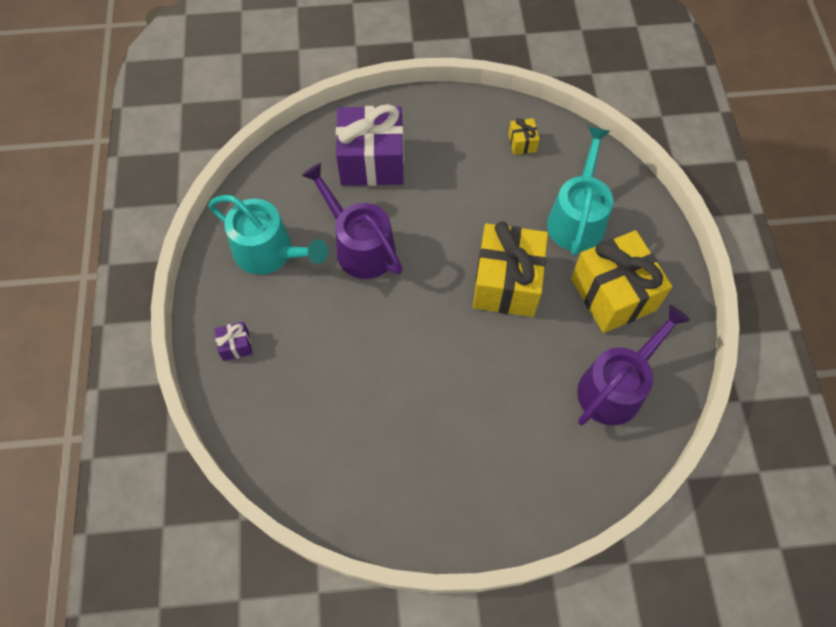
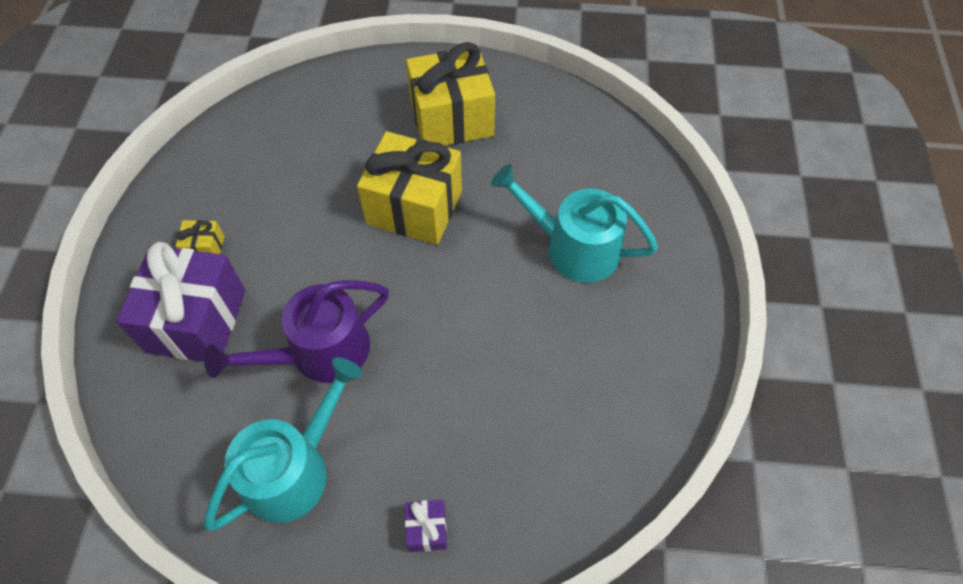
camera: 80 degrees left, 5 degrees down
(522, 143) = (235, 158): yellow gift -> yellow gift (205, 248)
(577, 218) = (353, 129): turquoise watering can -> turquoise watering can (573, 248)
(615, 387) = (554, 139): purple watering can -> none

